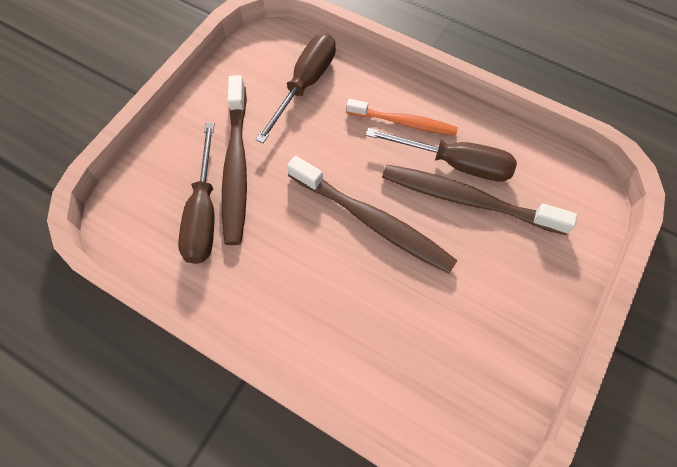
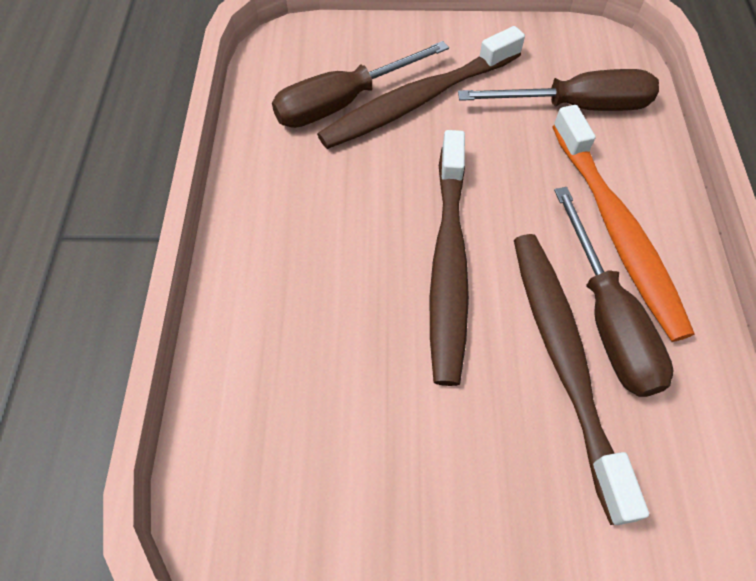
camera: 60 degrees right, 5 degrees down
(404, 122) = (616, 230): orange toothbrush -> orange toothbrush, size x1.57

